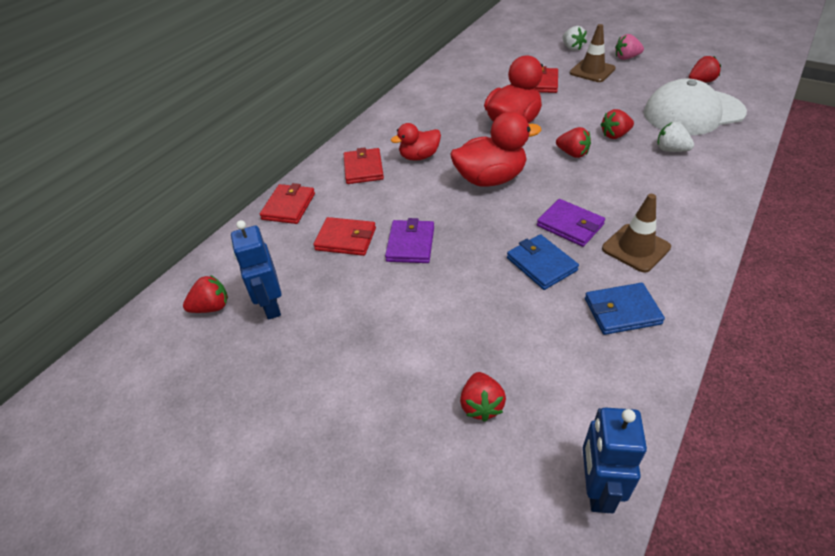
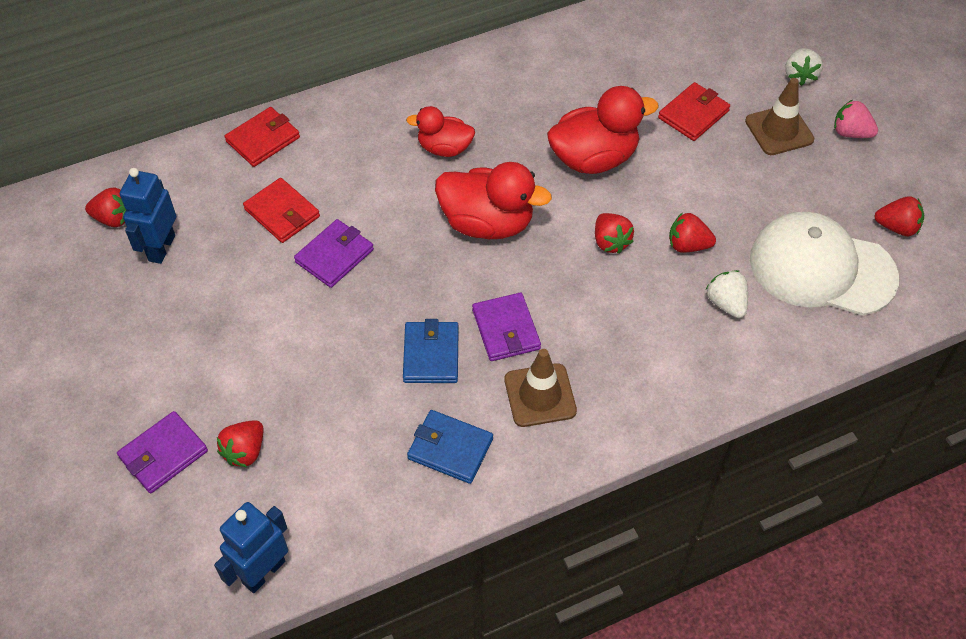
camera: 30 degrees right, 10 degrees up
(363, 168) = (374, 131): red wallet -> none
(416, 451) = (163, 454): none -> purple wallet

